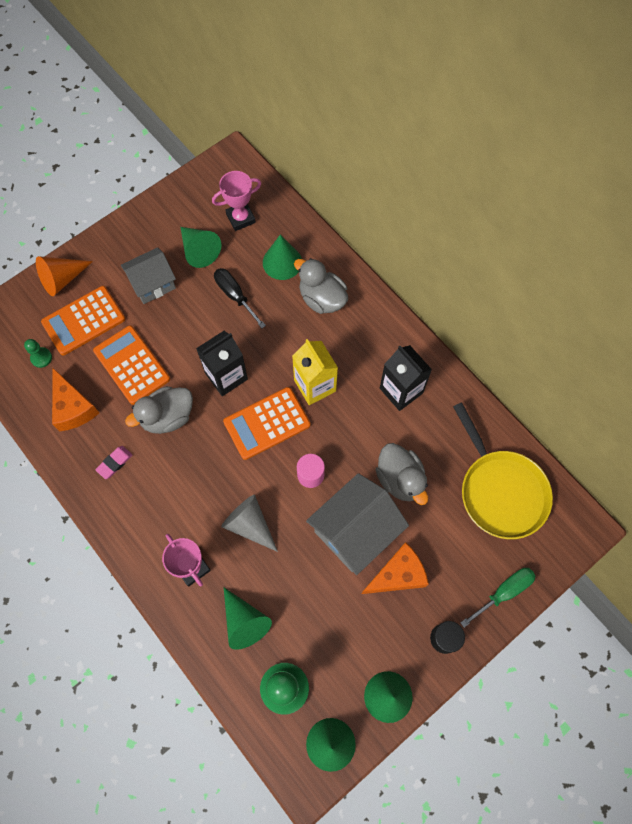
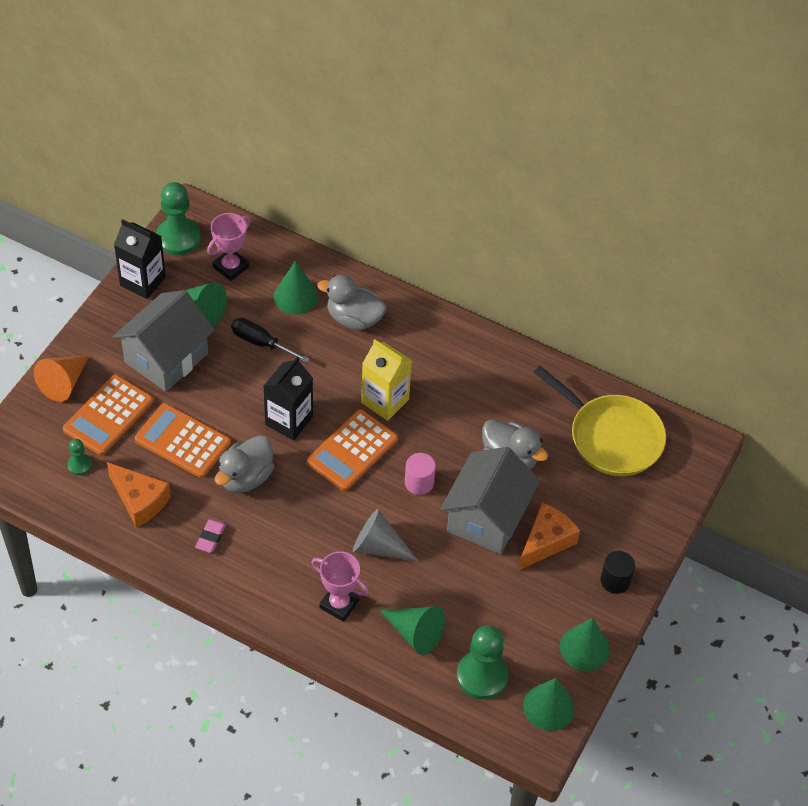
camera: 25 degrees left, 15 degrees down
(153, 284) = (166, 358): grey house -> grey house, size x1.53
(210, 178) = (178, 238): none -> green pawn
(401, 390) = (474, 378): black carton -> black carton (143, 281)
(504, 592) = (653, 523): green screwdriver -> none

